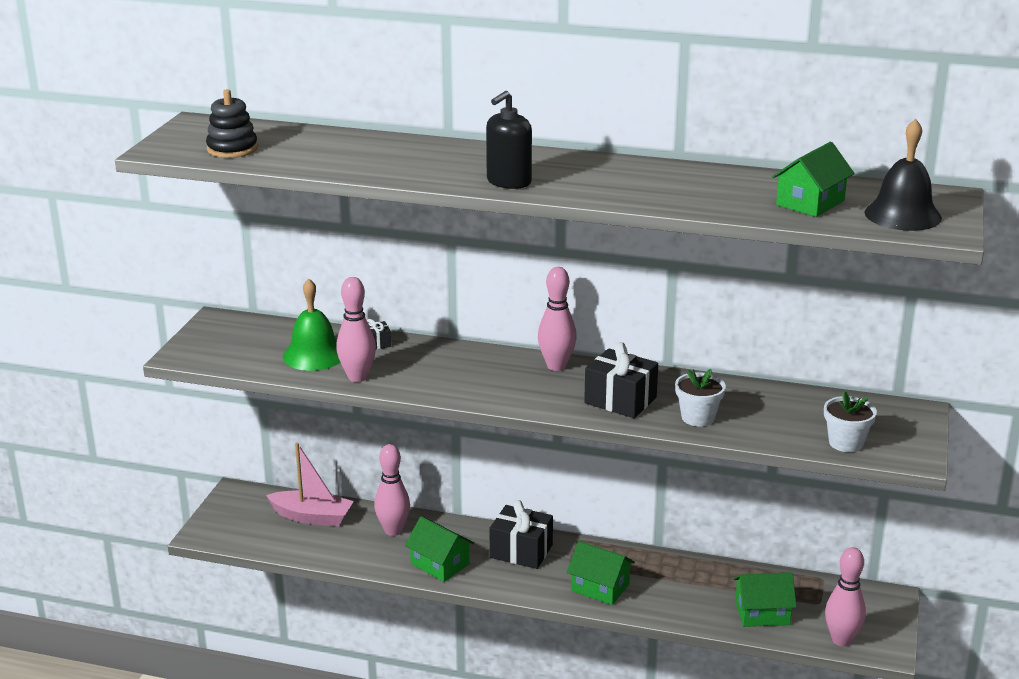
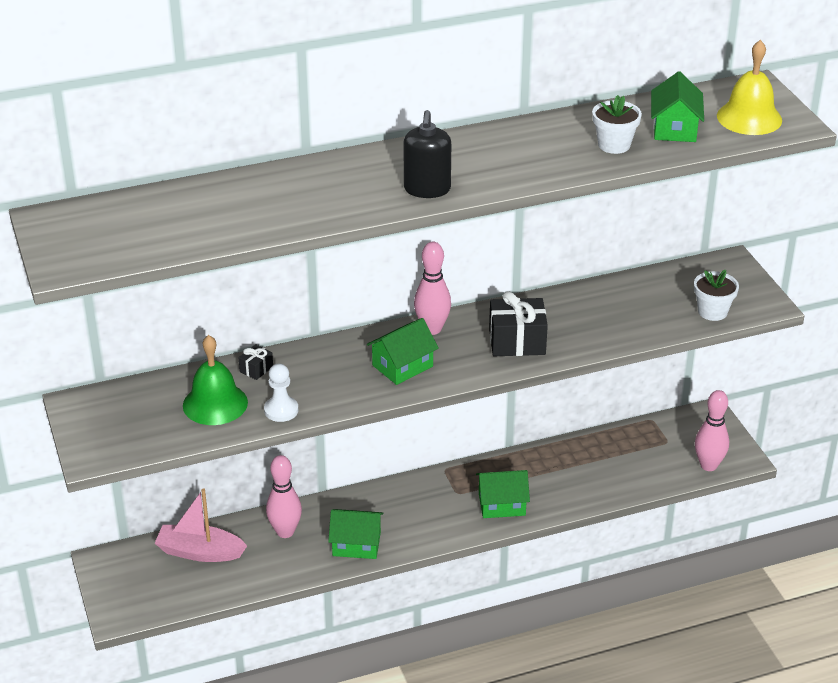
camera: 35 degrees left, 10 degrees up
(232, 149) = (132, 239): black stacking toy -> none
(312, 517) = (200, 552): pink boat -> pink boat turned 150 degrees counterclockwise
(357, 377) = (281, 410): pink bowling pin -> white pawn
(521, 551) = (410, 501): black gift -> none
(698, 417) = (590, 333): white flower pot -> white flower pot (614, 145)
(762, 613) = (637, 469): green house -> green house (402, 366)
(902, 215) = (749, 118): black bell -> yellow bell

